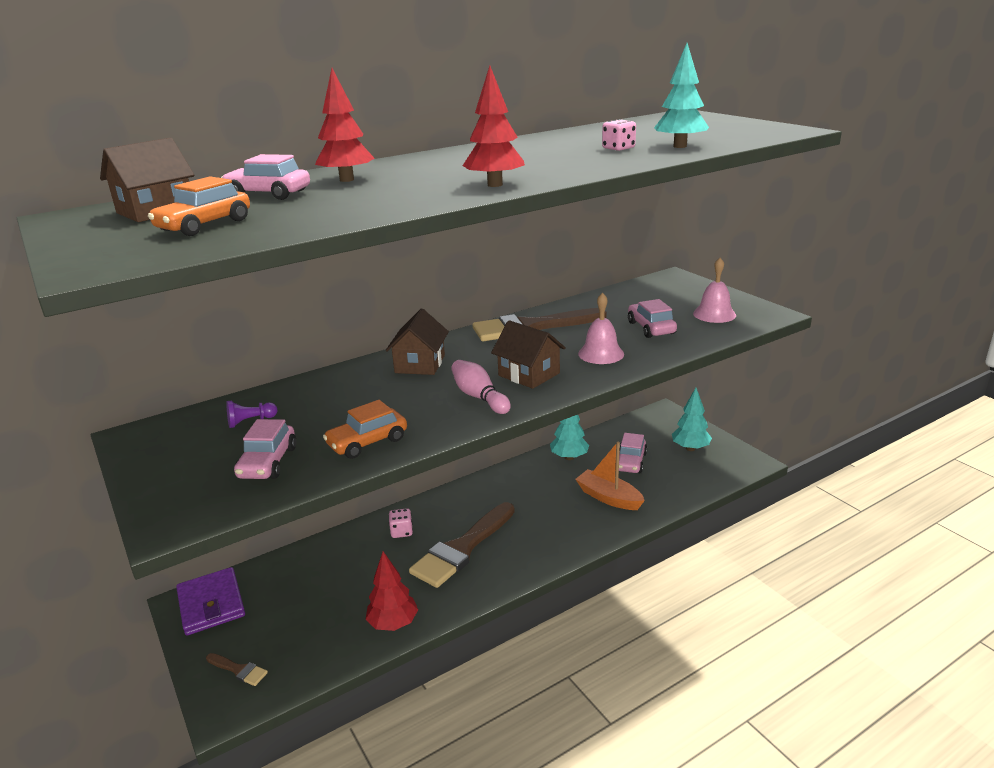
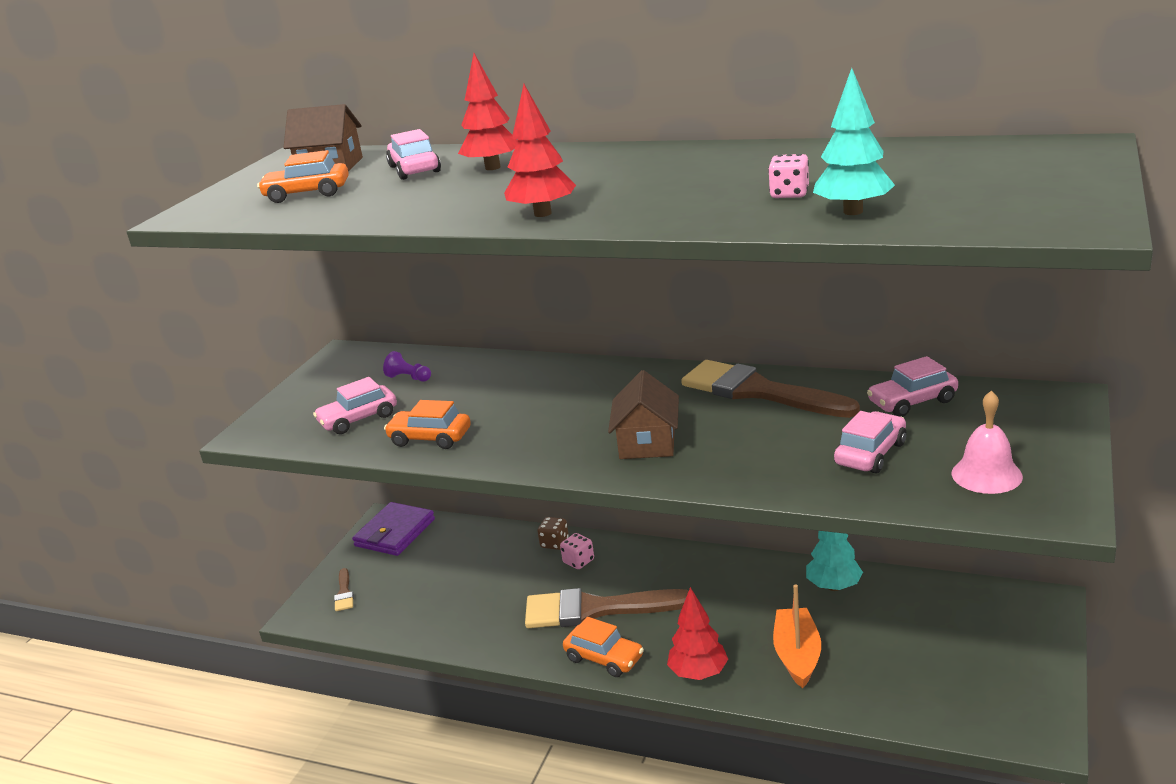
camera: 55 degrees right, 0 degrees up
(365, 532) = (554, 543): none -> brown dice
(393, 624) = (461, 633): red tree -> red tree (698, 673)
(420, 364) = (594, 384): brown house -> none
(479, 397) = (567, 443): pink bowling pin -> none
(515, 569) = (604, 658): none -> orange car
(601, 353) = (753, 456): pink bell -> none
(630, 462) = (890, 634): pink car -> pink car (912, 402)
(690, 448) = (992, 666): turquoise tree -> none

